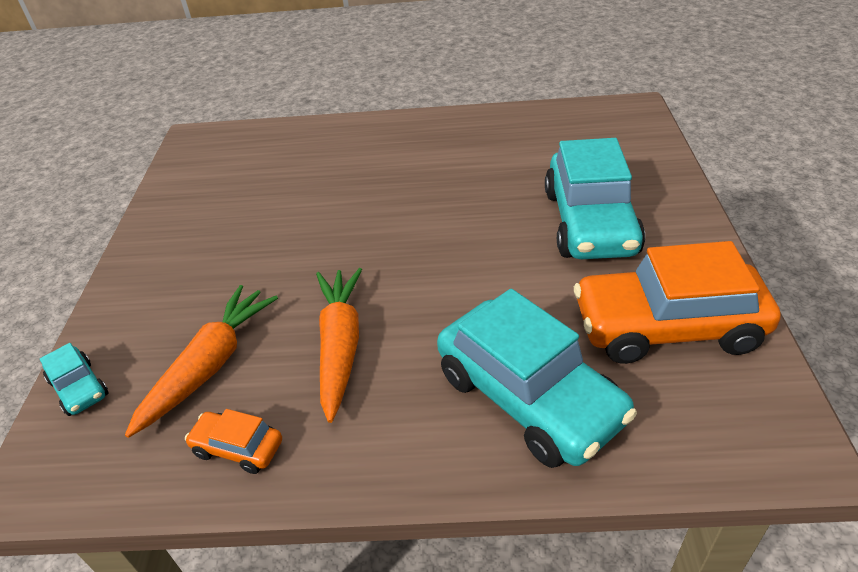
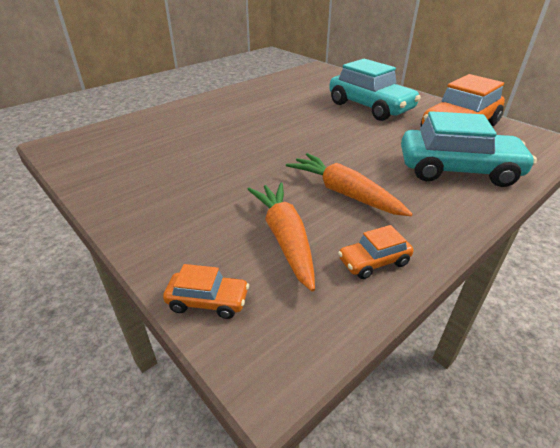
camera: 45 degrees left, 5 degrees down
(79, 388) = (208, 301): turquoise car -> orange car

